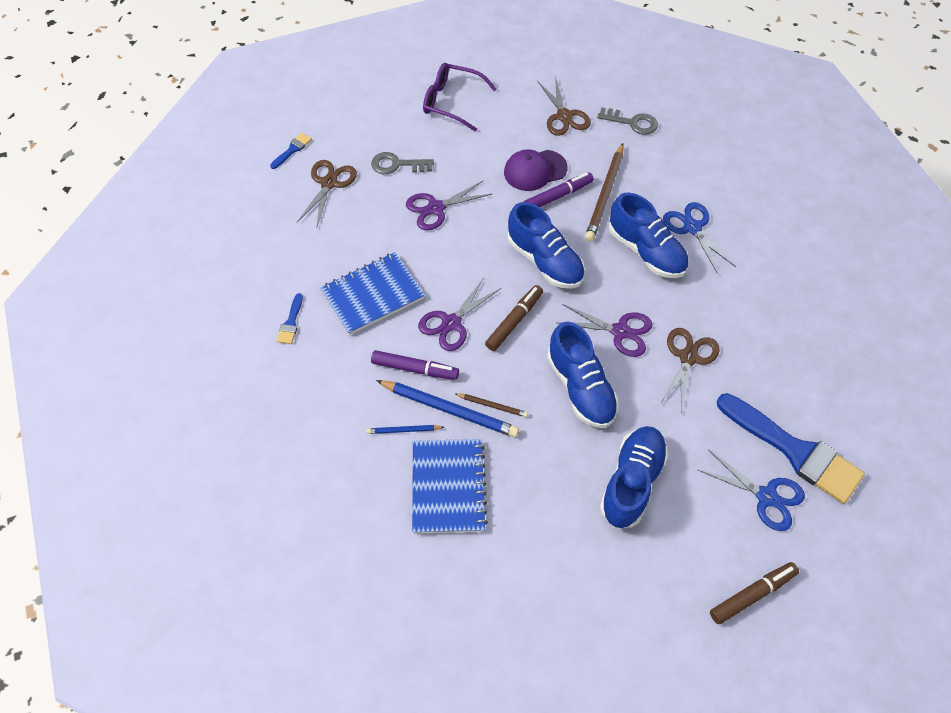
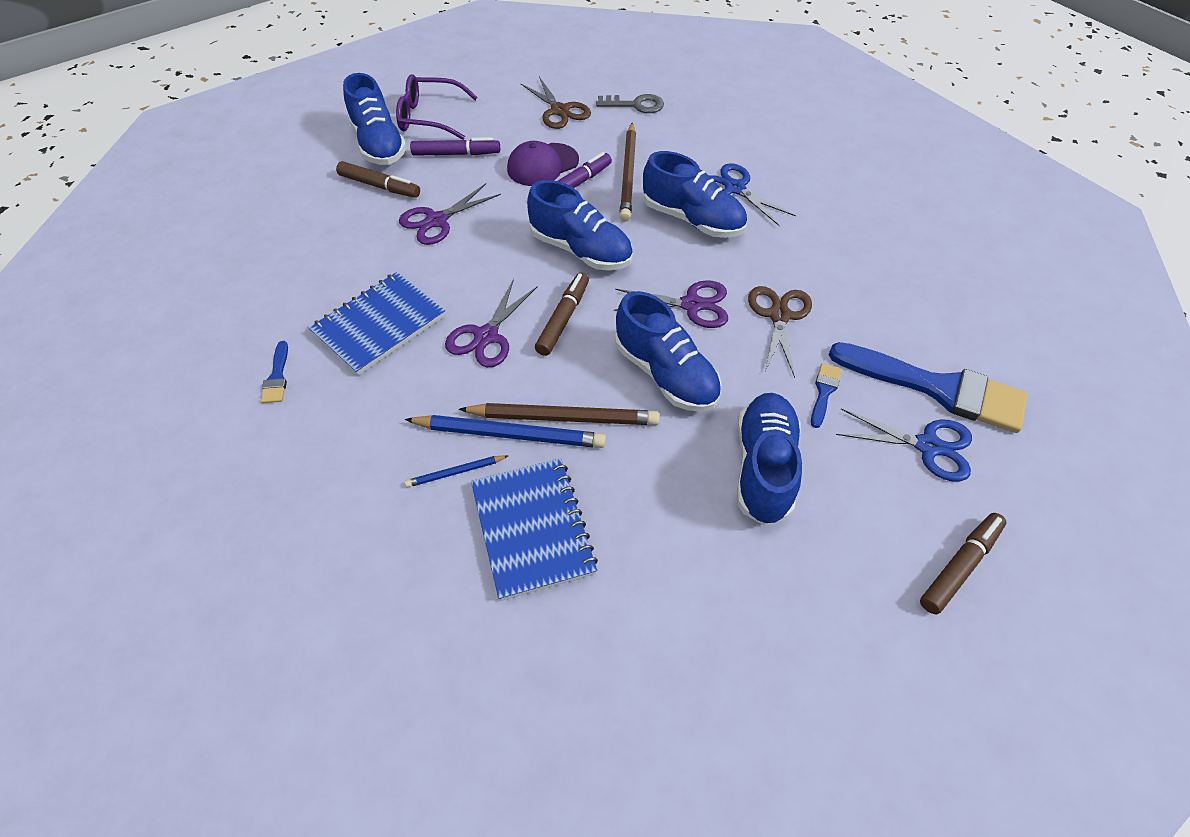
camera: 15 degrees left, 5 degrees down
(292, 150) = (247, 192): blue brush -> blue brush (824, 392)
(329, 183) = (299, 218): brown scissors -> none
(397, 165) = (380, 186): grey key -> brown marker
(404, 122) = (379, 144): none -> blue shoe
(415, 369) = (453, 396): purple marker -> purple marker (456, 154)
(492, 406) = (563, 418): brown pencil -> brown pencil, size x2.00

